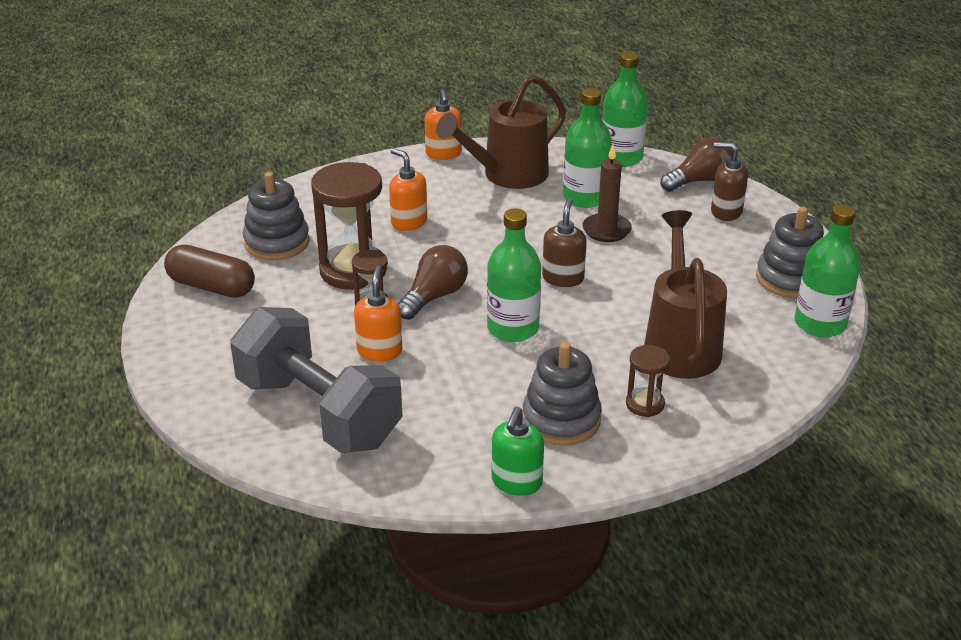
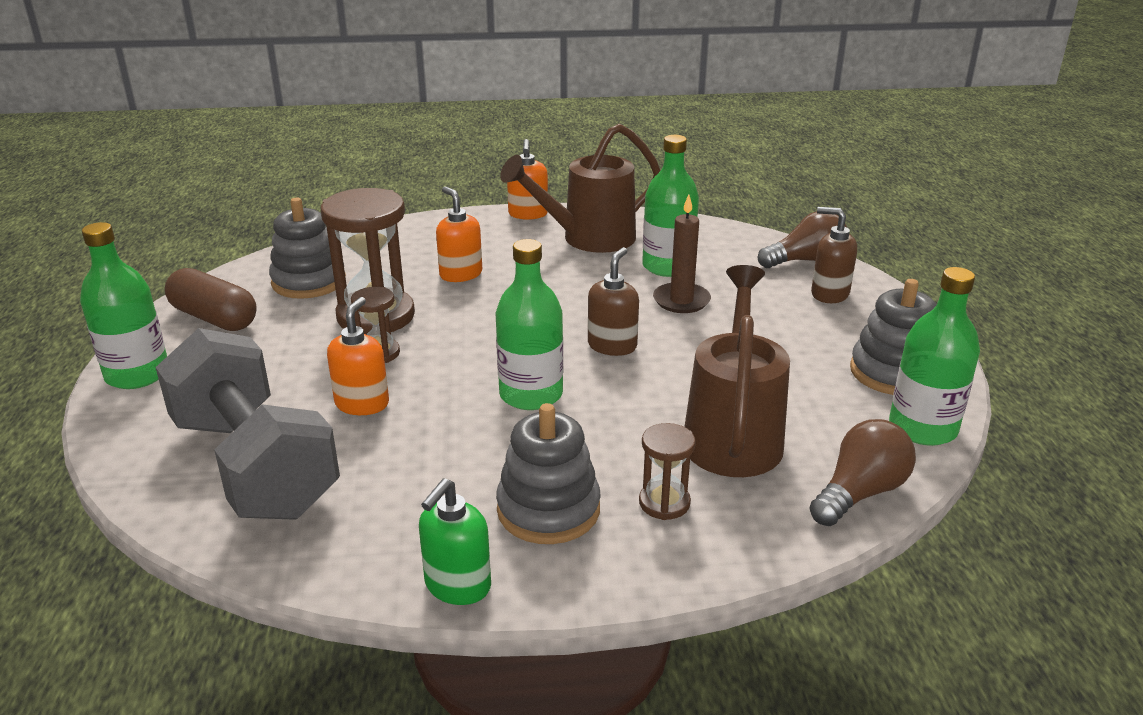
camera: 10 degrees right, 5 degrees down
(434, 296) = (454, 351): brown light bulb -> brown light bulb (859, 493)
(621, 157) = (722, 232): green bottle -> green bottle (137, 374)

